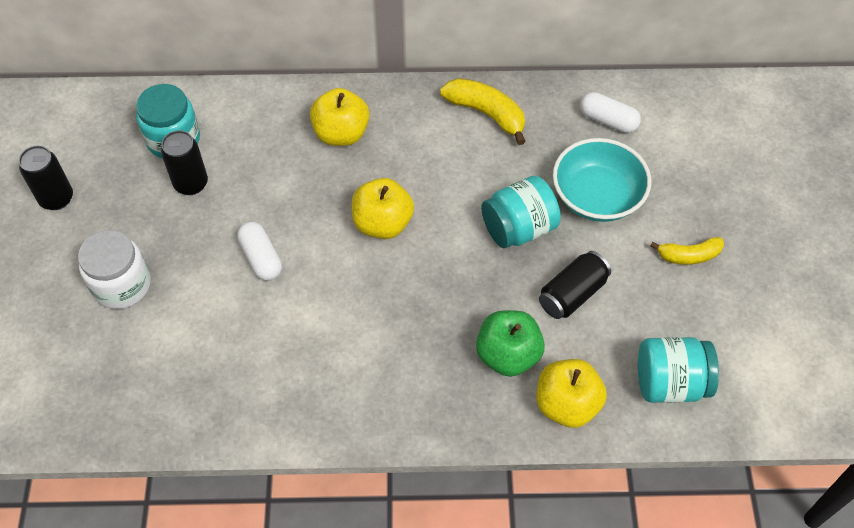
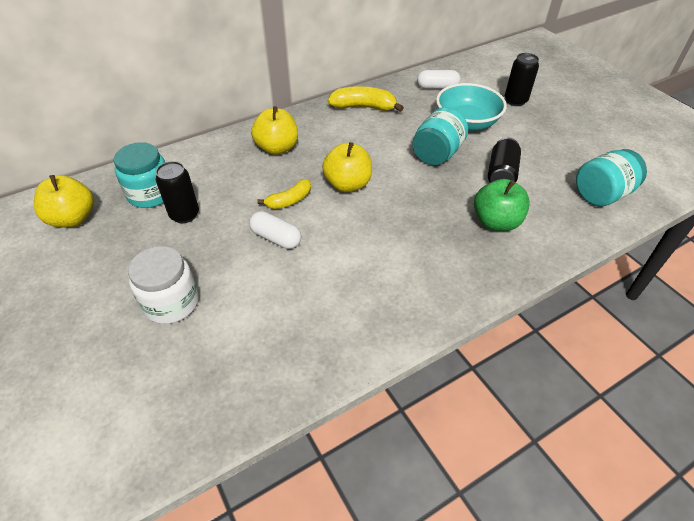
camera: 30 degrees left, 10 degrees down
(56, 198) = (70, 267): black can -> black can (515, 101)
(566, 404) = (558, 233): yellow apple -> yellow apple (73, 218)
(689, 255) = (544, 130): yellow banana -> yellow banana (289, 200)

